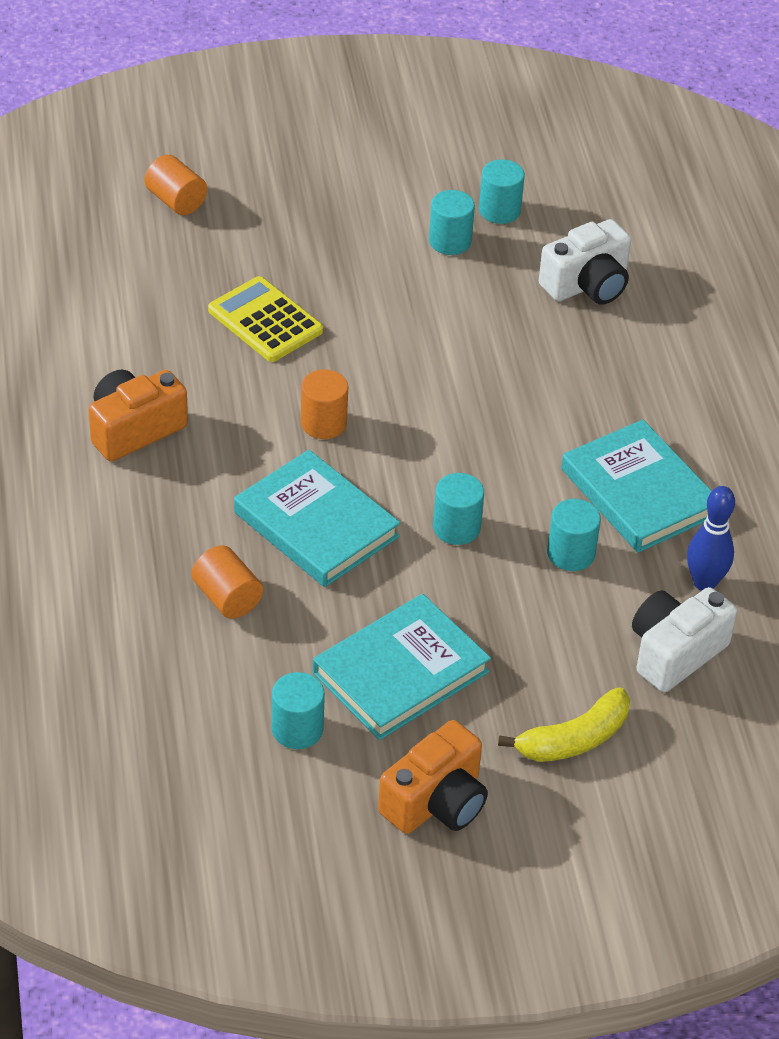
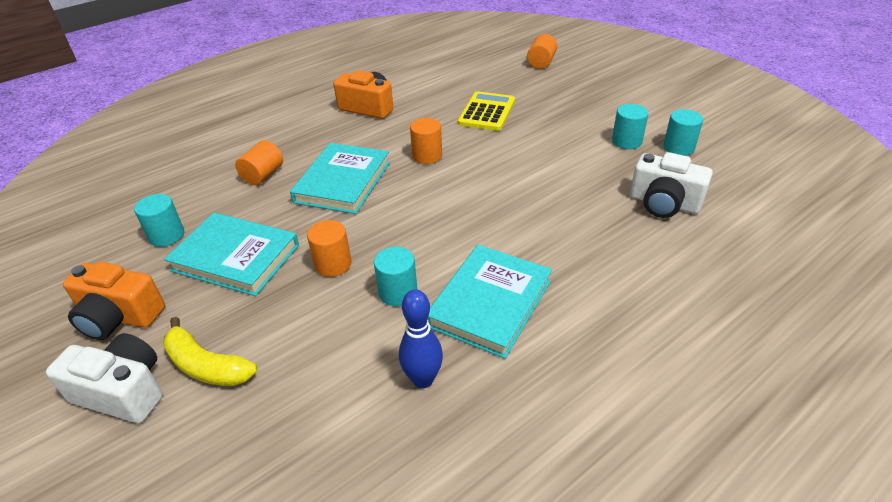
camera: 65 degrees right, 5 degrees down
(456, 528) = (382, 233): turquoise cylinder -> none
(482, 589) = (333, 264): none -> orange cylinder
(675, 653) = (331, 391): white camera -> white camera (123, 392)

